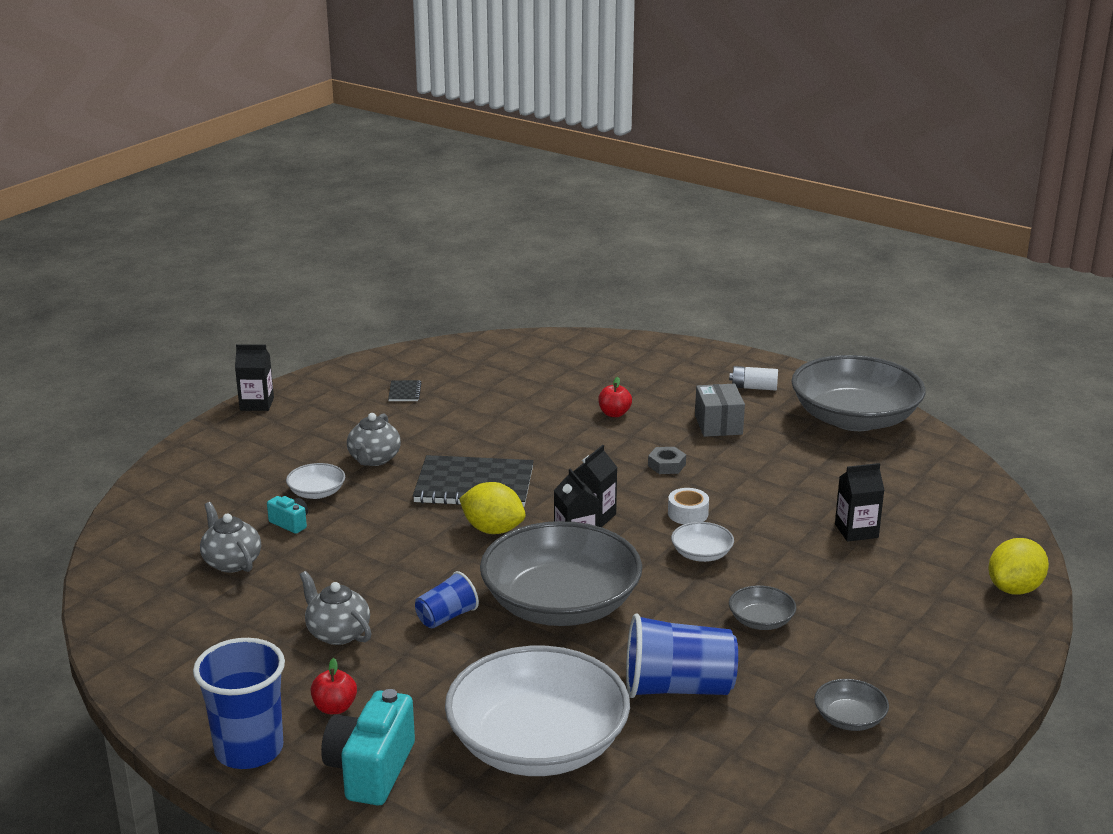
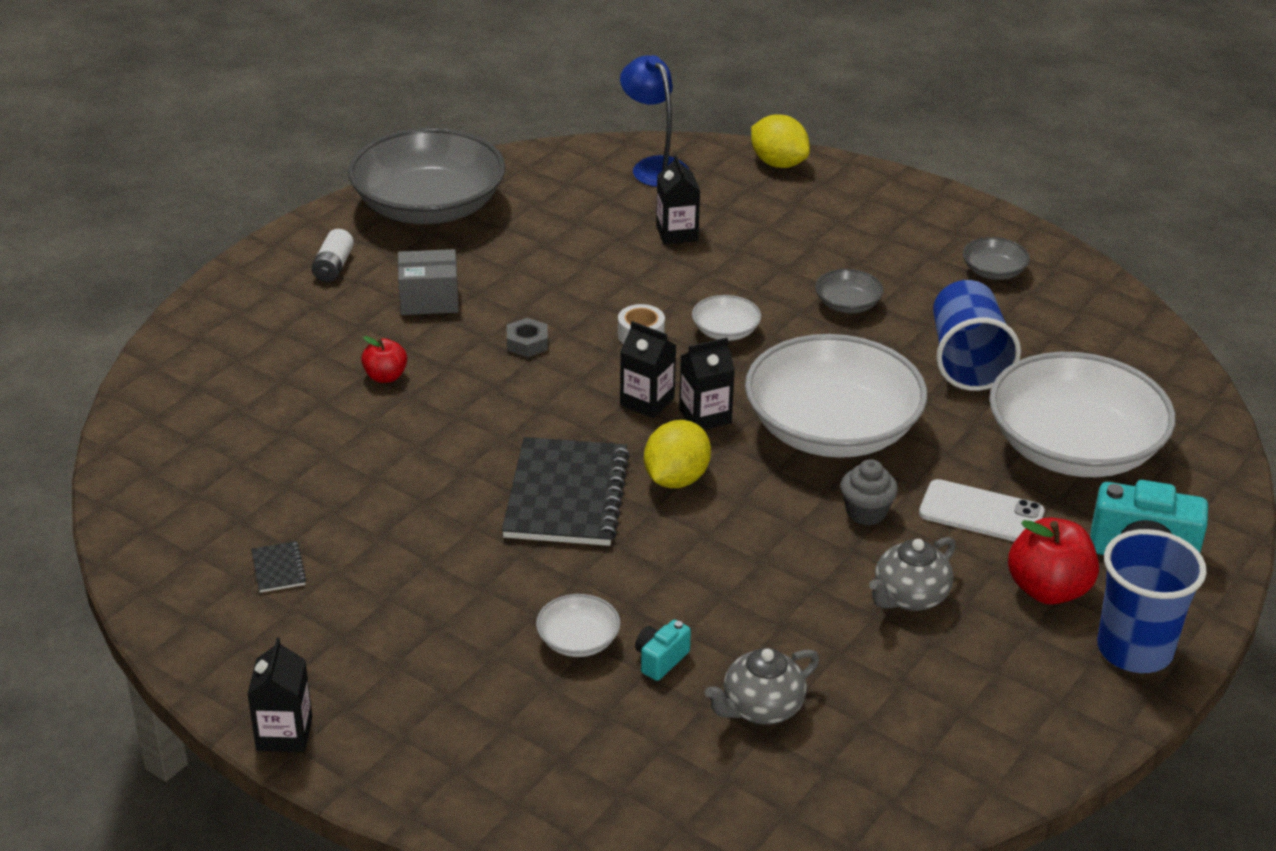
camera: 90 degrees left, 10 degrees up
(335, 708) = (1048, 590): red apple -> red apple, size x1.72
(374, 459) = (487, 590): grey teapot -> none
(404, 392) = (278, 568): black notebook -> black notebook turned 75 degrees clockwise
(442, 678) = (981, 513): none -> white phone
(446, 617) = (866, 512): blue cup -> grey cupcake
(561, 604) = (832, 429): grey bowl -> white bowl
(972, 519) = (654, 167): none -> blue lamp

